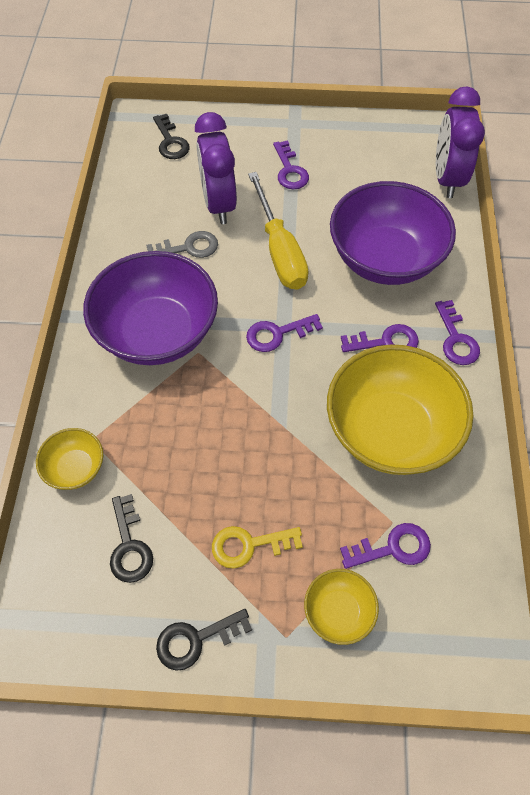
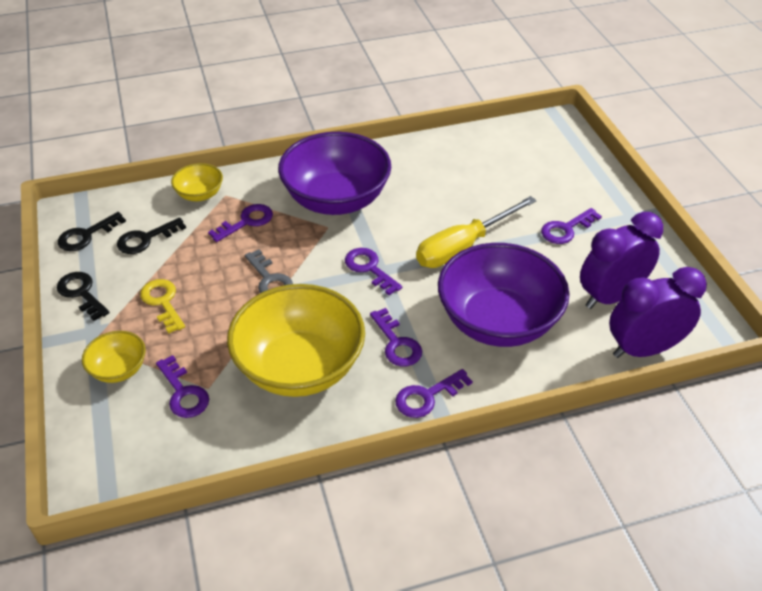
camera: 70 degrees right, 15 degrees down
(151, 428) = (246, 222): none -> purple key
(170, 142) = (545, 148): black key -> black key (86, 235)
(188, 247) = (432, 192): grey key -> grey key (270, 279)
(219, 204) = (492, 196): purple clock -> purple clock (610, 296)

